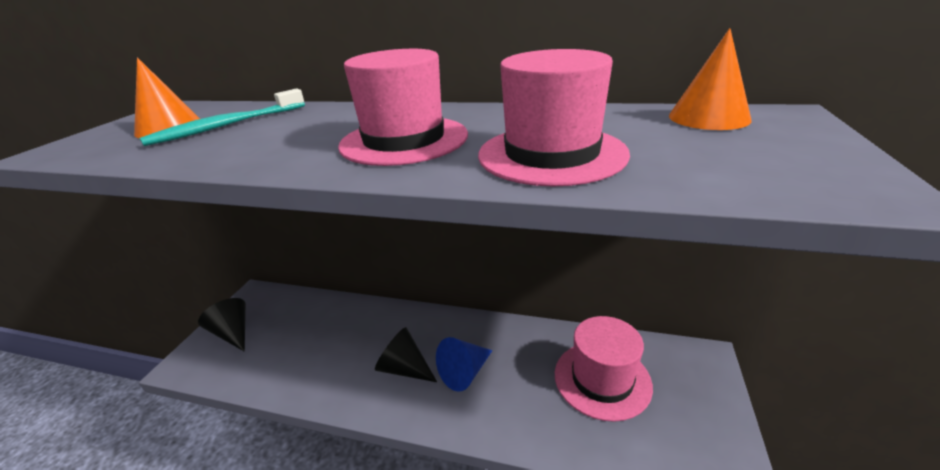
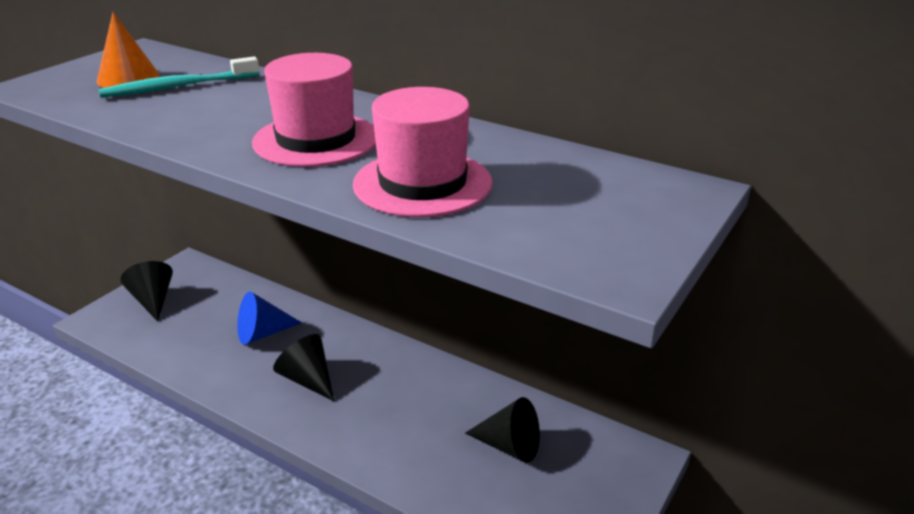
camera: 15 degrees right, 0 degrees up
(464, 372) = (367, 400): blue cone -> blue cone (262, 333)
(602, 379) = (509, 446): pink hat -> black cone
(708, 117) = (613, 176): orange cone -> none

